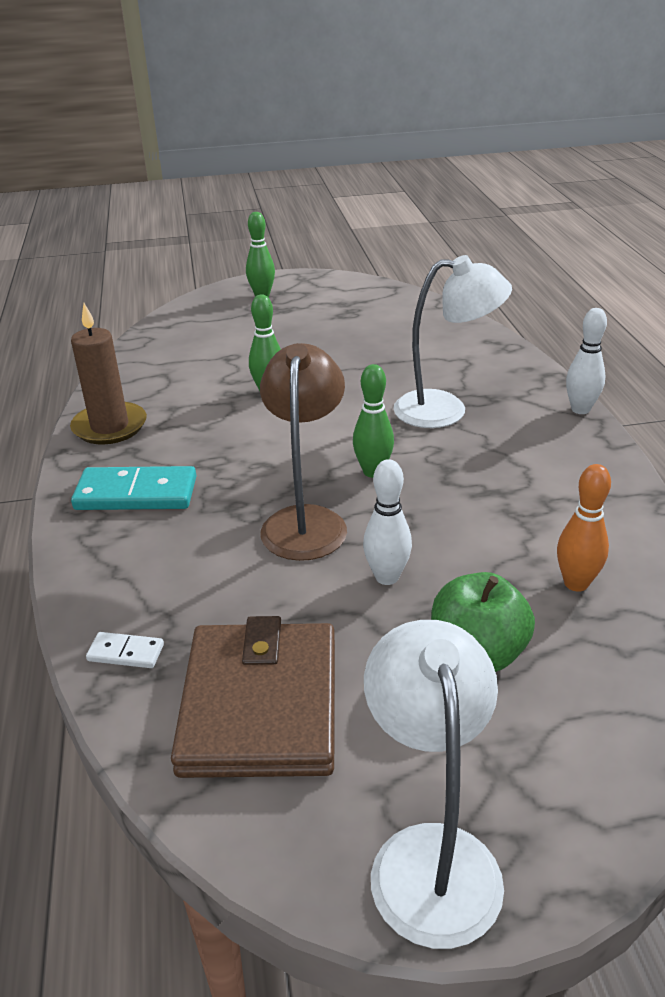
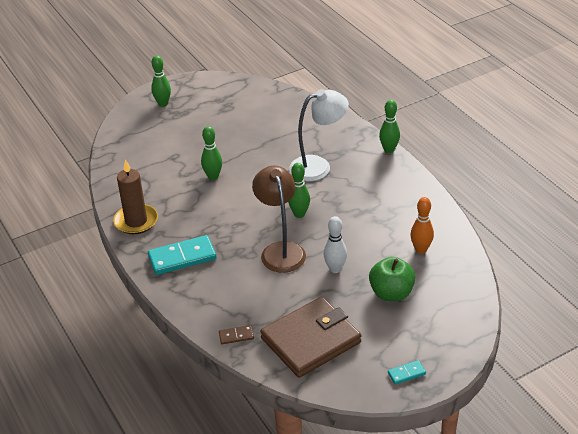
camera: 20 degrees left, 5 degrees up
(126, 652) = (236, 336): white domino -> brown domino
(260, 705) = (311, 340): brown wallet -> brown wallet turned 75 degrees clockwise
(430, 856) = (406, 373): white lamp -> turquoise domino
(580, 409) = (389, 150): white bowling pin -> green bowling pin

